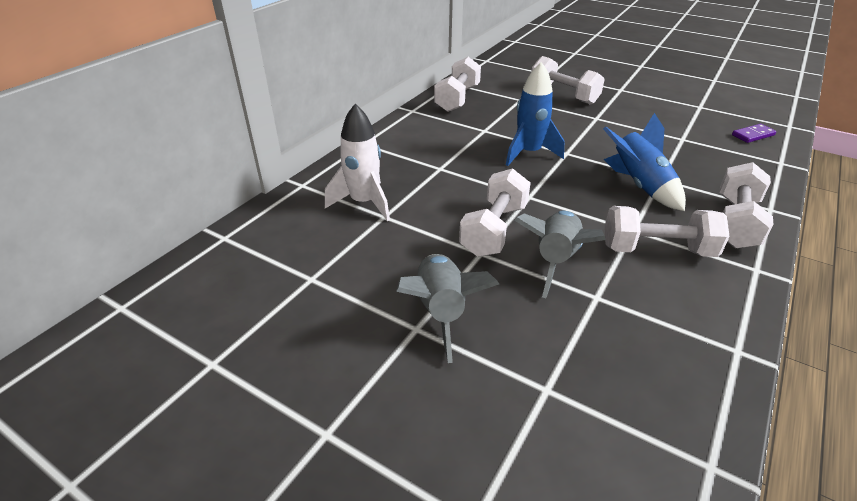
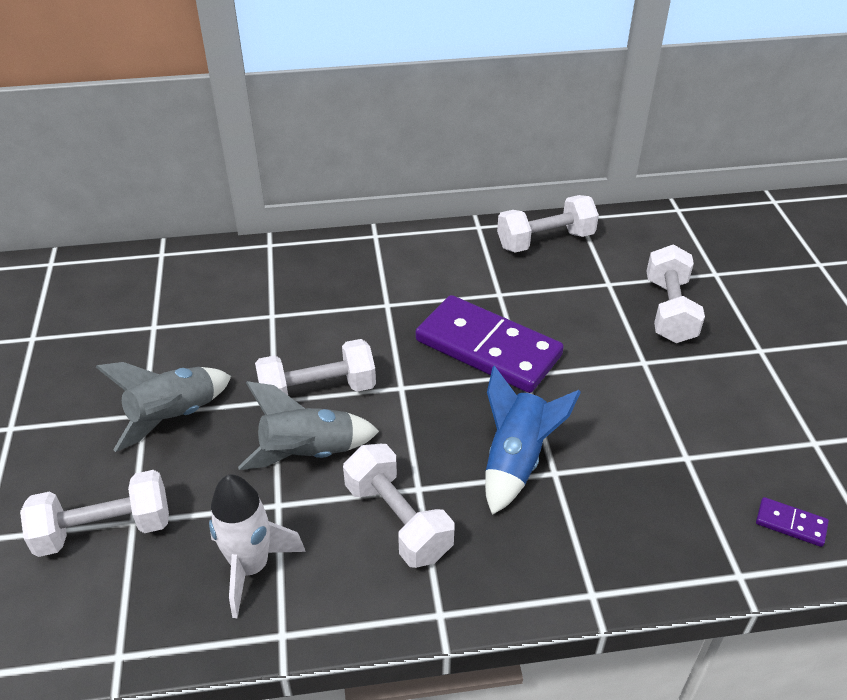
camera: 50 degrees right, 5 degrees up
(364, 203) = (279, 293): white rocket -> white rocket (251, 567)
(529, 153) = (488, 348): blue rocket -> purple domino
(735, 222) = (522, 569): white dumbbell -> white dumbbell (104, 529)

